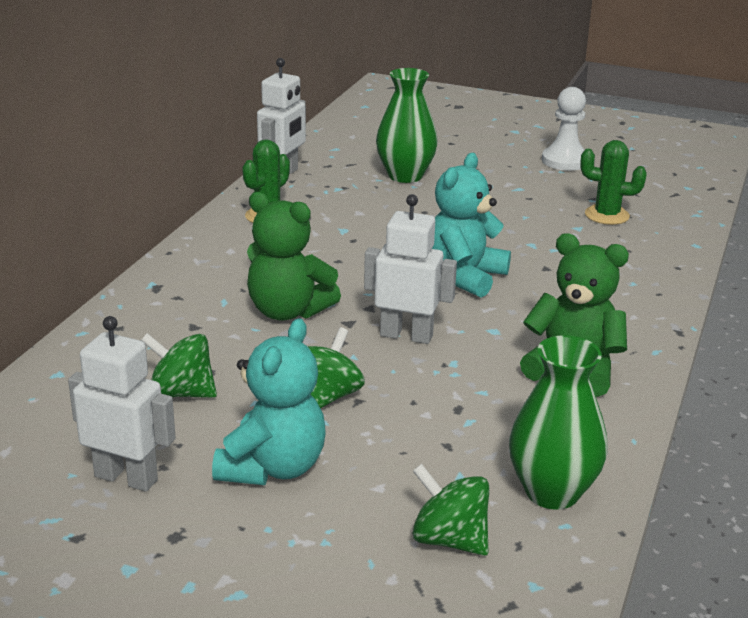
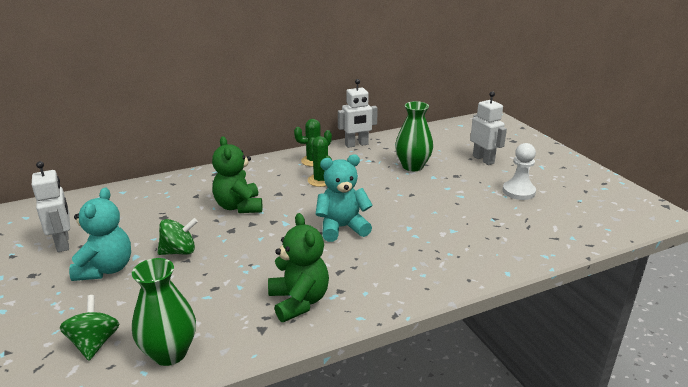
camera: 45 degrees right, 0 degrees up
(181, 393) = (140, 220): green spinning top -> none
(273, 468) = (106, 269): turquoise teddy bear -> turquoise teddy bear turned 60 degrees counterclockwise
(406, 335) = (261, 242): white robot -> white robot (483, 159)
(607, 215) = (483, 231): green cactus -> green cactus (320, 180)

